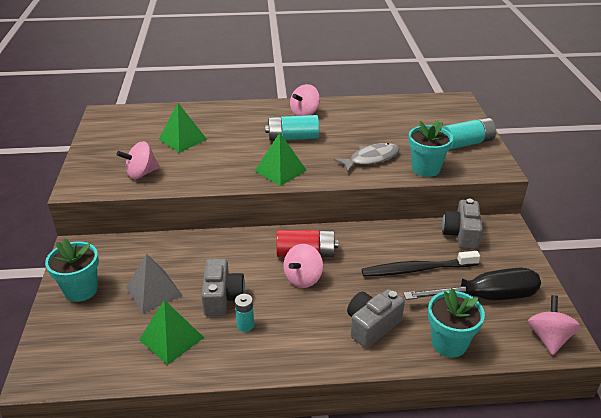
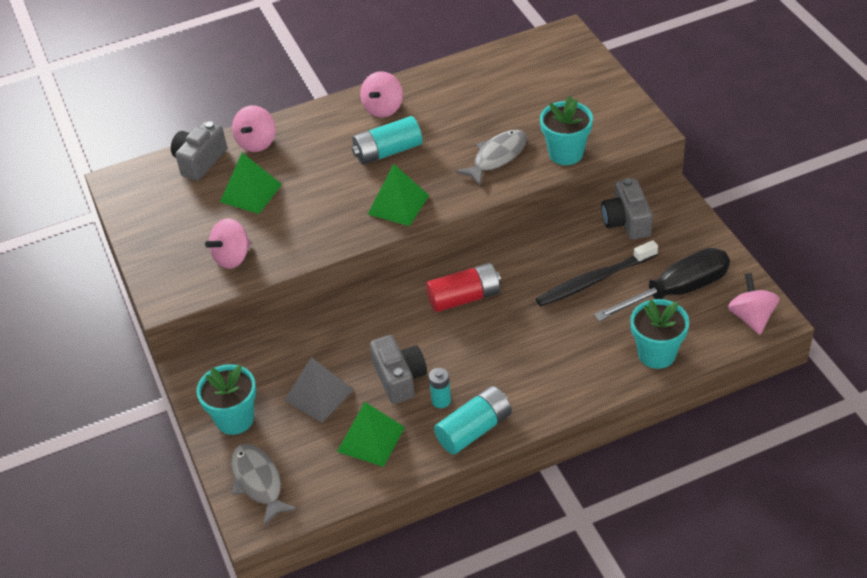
camera: 15 degrees left, 10 degrees up
(63, 344) = (258, 482): none -> grey fish
(303, 278) = (476, 329): pink spinning top -> pink spinning top (257, 142)
(372, 326) = (572, 359): grey camera -> grey camera (200, 161)
(466, 143) = (599, 101): turquoise battery -> turquoise battery (474, 429)

